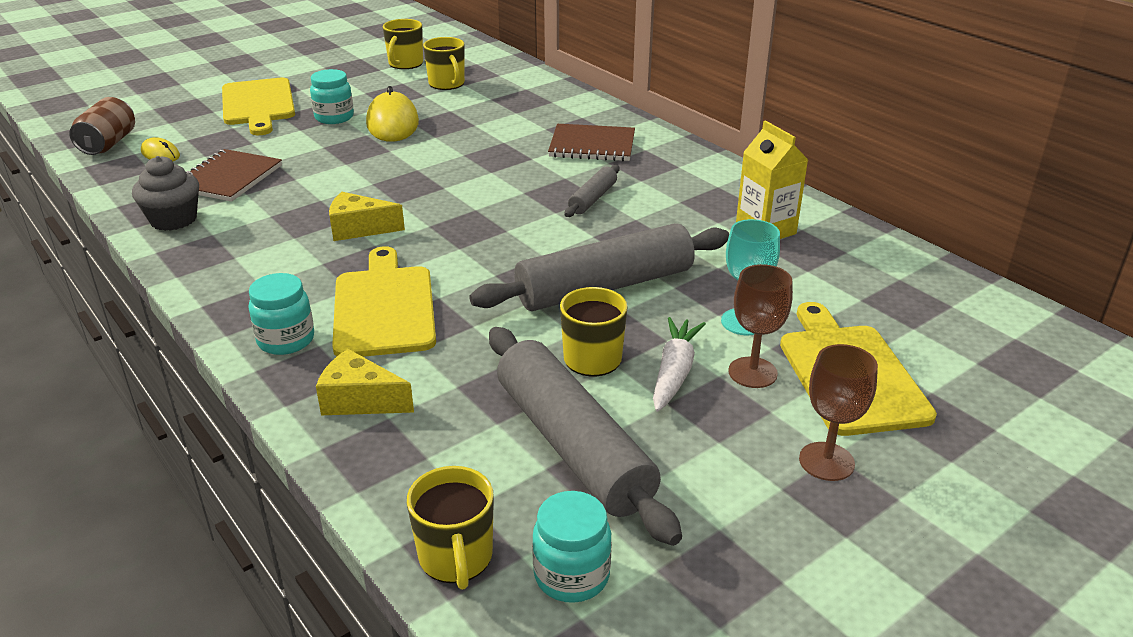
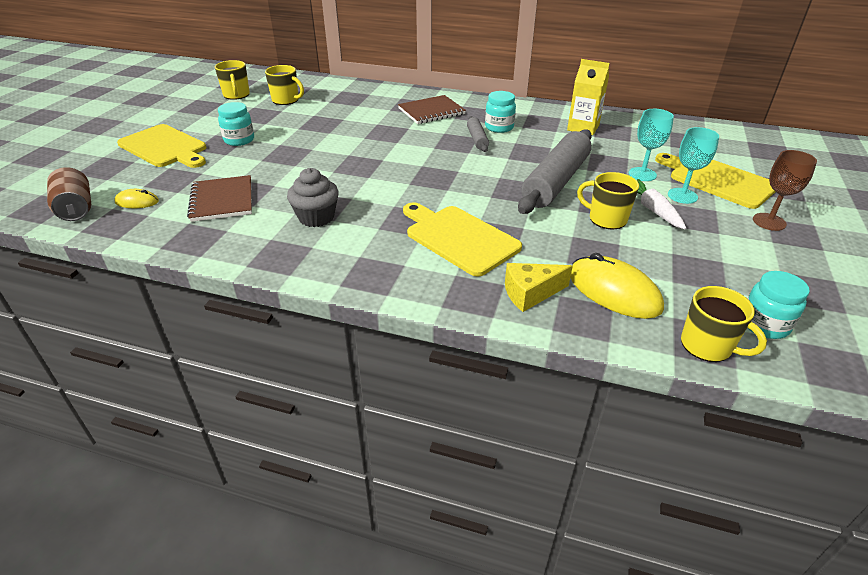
camera: 35 degrees left, 5 degrees up
(173, 219) = (224, 240): grey cupcake -> grey cupcake (316, 217)
(286, 340) = (431, 281): turquoise jar -> turquoise jar (499, 127)
(359, 229) = (369, 200): yellow cheese -> none
(392, 123) = (287, 132): yellow mouse -> yellow mouse (614, 291)
(572, 445) = (667, 265): grey rolling pin -> none
(752, 372) = (682, 196): brown goblet -> turquoise goblet

